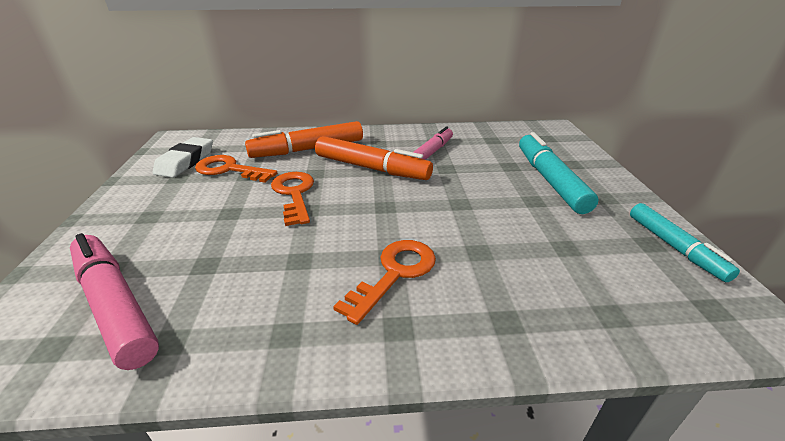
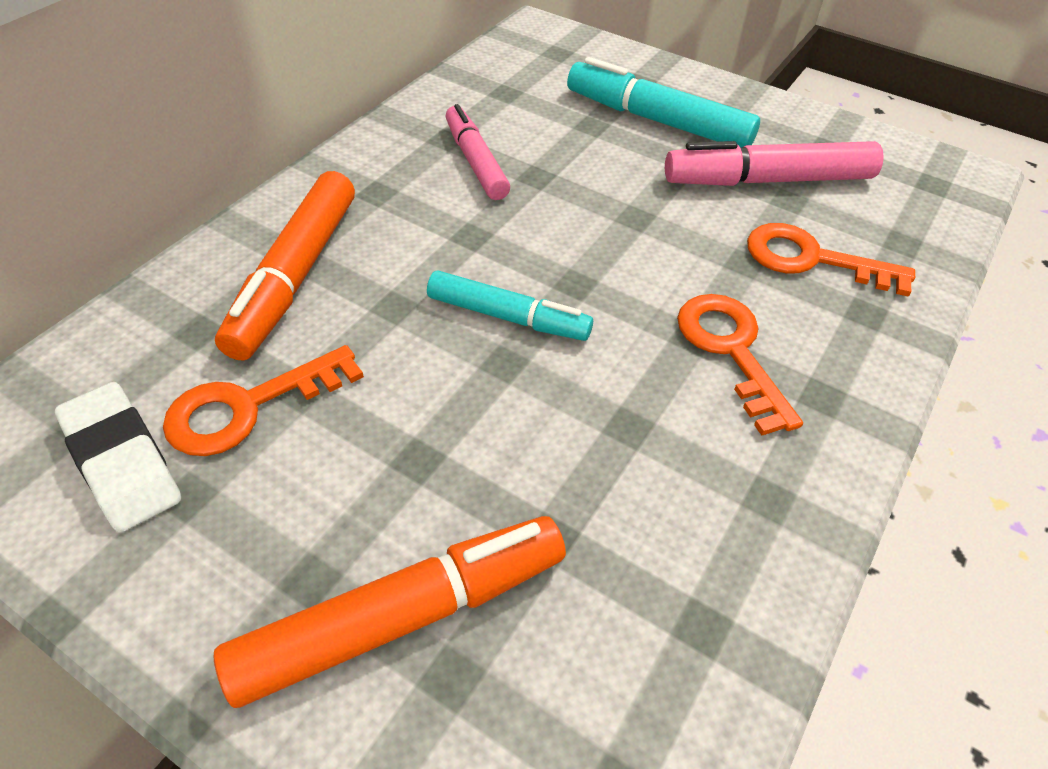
camera: 55 degrees left, 15 degrees up
(115, 305) = (570, 681): pink marker -> pink marker (768, 180)
(294, 194) = (441, 358): orange key -> orange key (812, 259)
(371, 168) = (453, 241): orange marker -> orange marker (402, 617)
(674, 247) = (845, 138): turquoise marker -> turquoise marker (508, 317)

